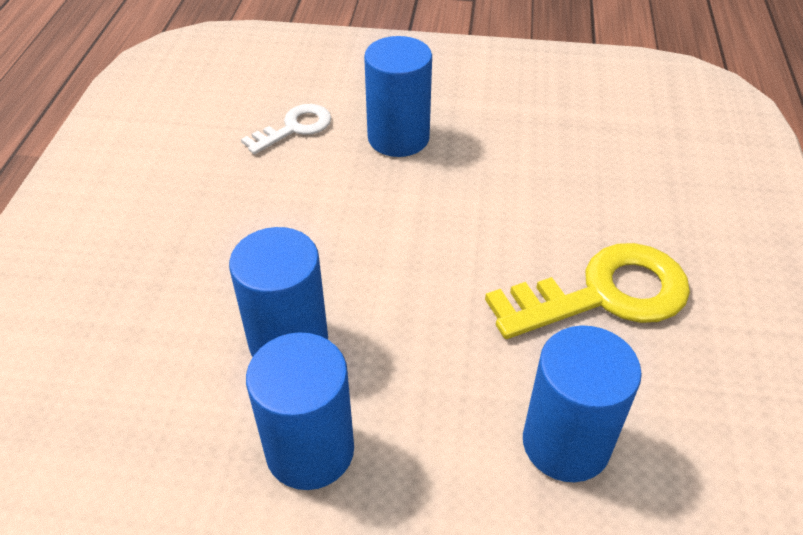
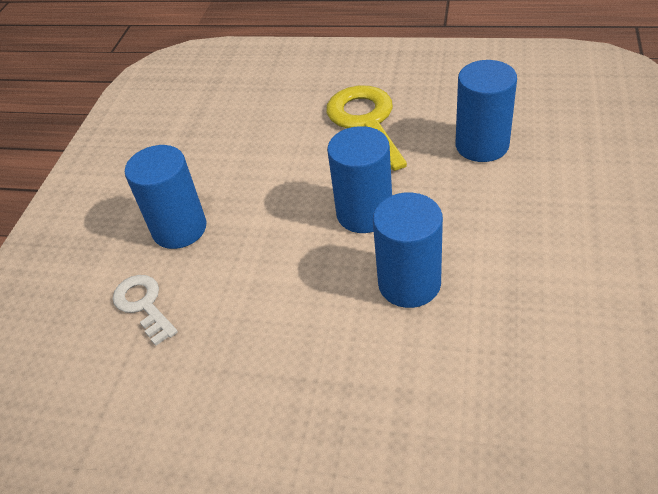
camera: 80 degrees left, 0 degrees up
(310, 450) = (504, 262): blue cylinder -> blue cylinder (364, 213)

